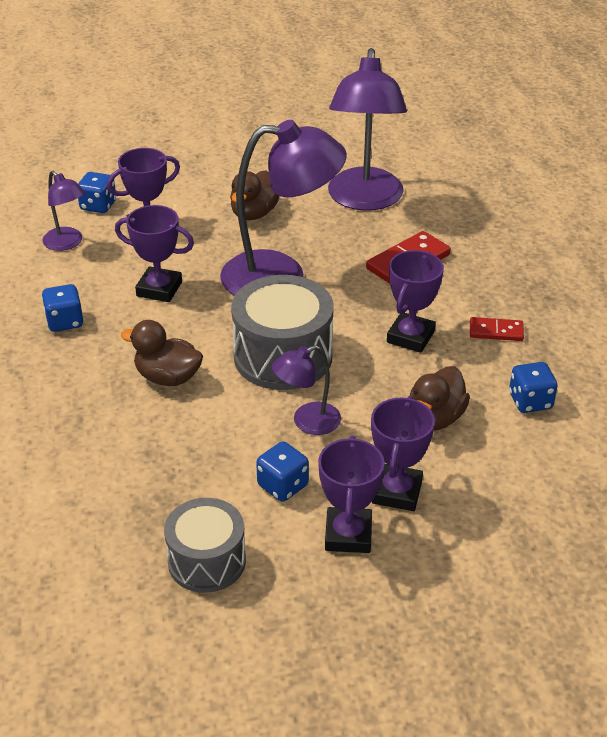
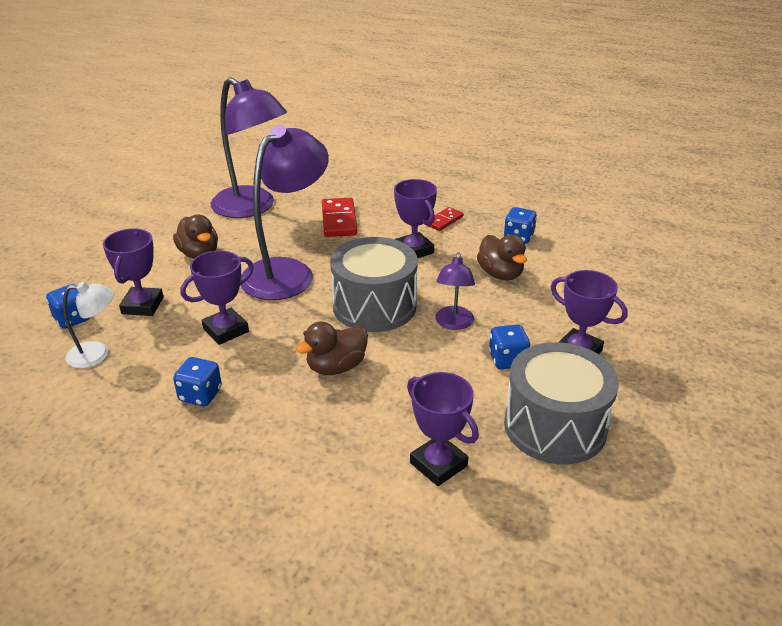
camera: 55 degrees left, 5 degrees down
(67, 243) = (97, 354): purple lamp -> white lamp
(207, 561) = (555, 426): grey drum -> grey drum, size x1.52
(397, 492) = (555, 316): purple trophy -> purple trophy (438, 464)

